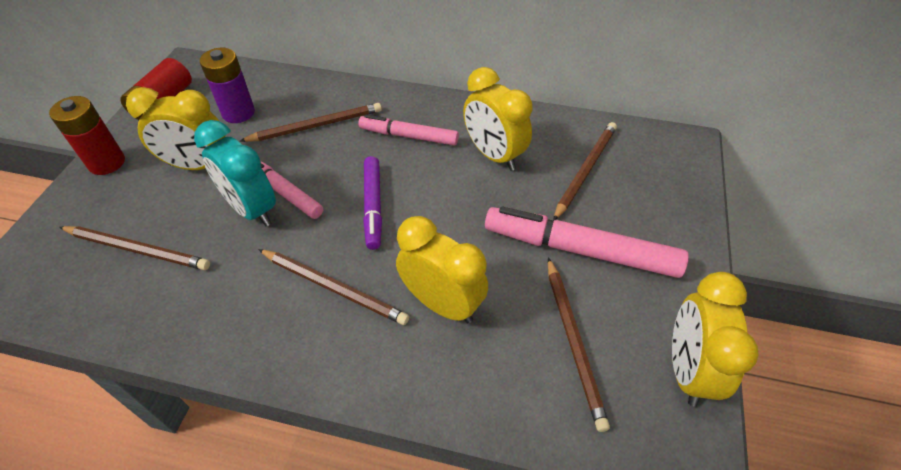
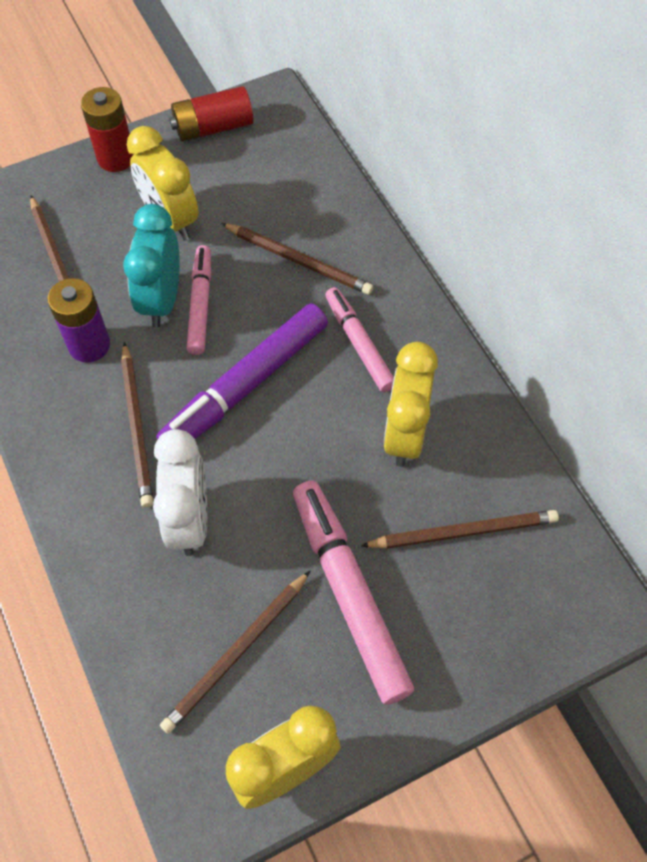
camera: 50 degrees right, 10 degrees up
(238, 113) = (256, 190): purple battery -> purple battery (89, 345)
(373, 206) = (247, 385): purple marker -> purple marker, size x1.63
(442, 303) = (189, 520): yellow clock -> white clock

